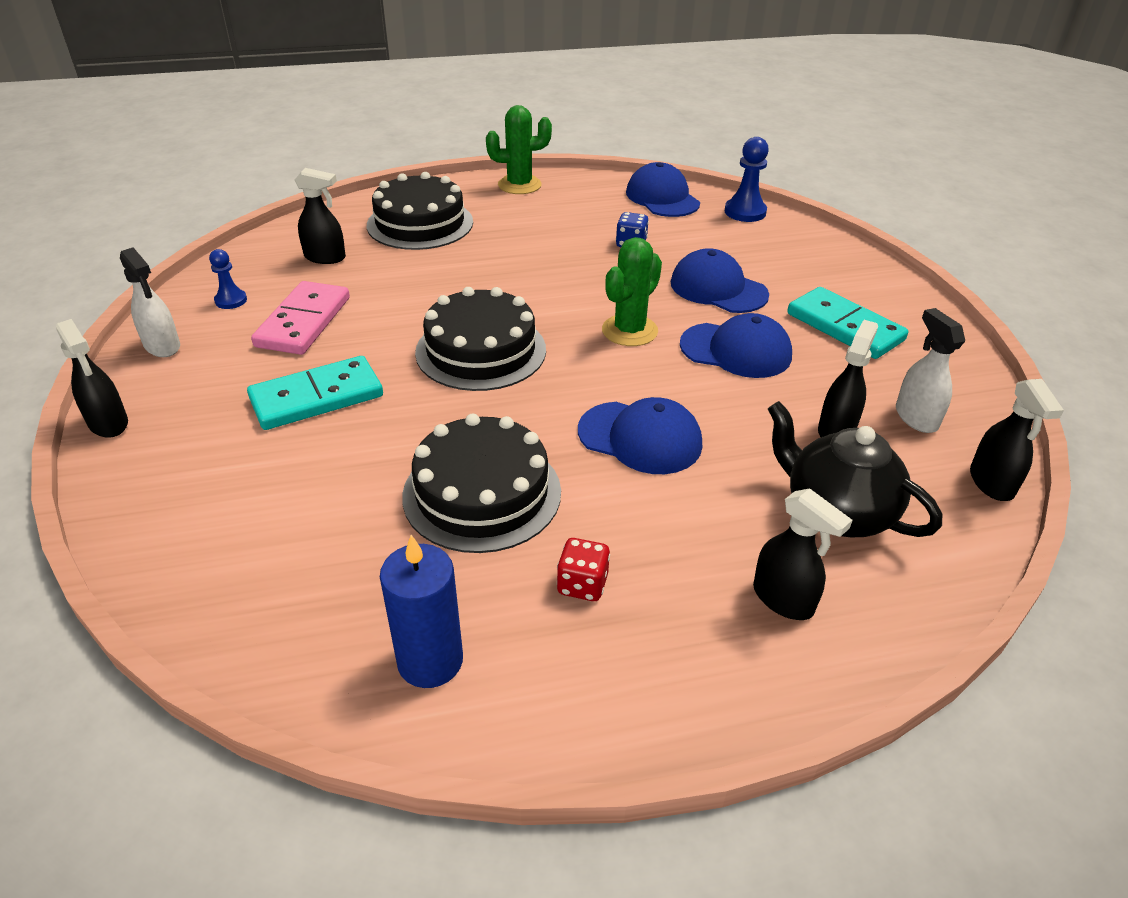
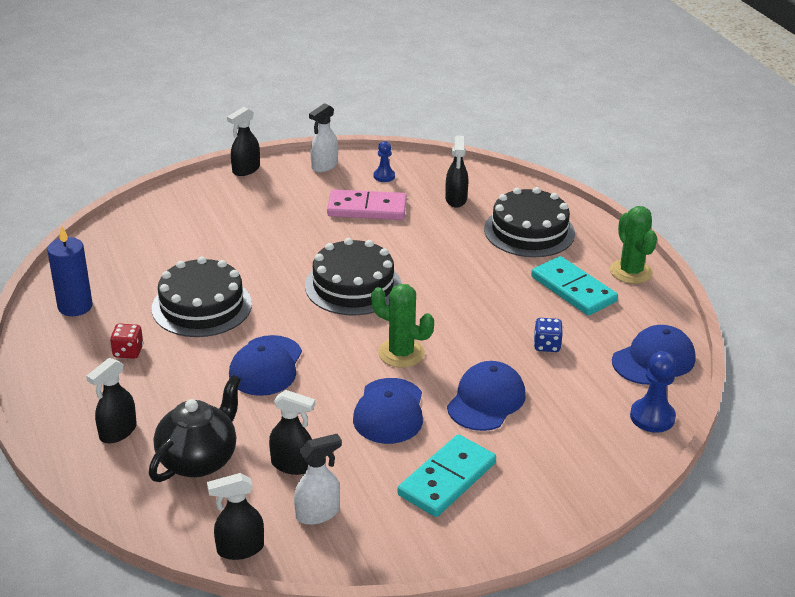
camera: 80 degrees right, 5 degrees down
(317, 397) = (284, 230): turquoise domino -> turquoise domino (573, 289)

